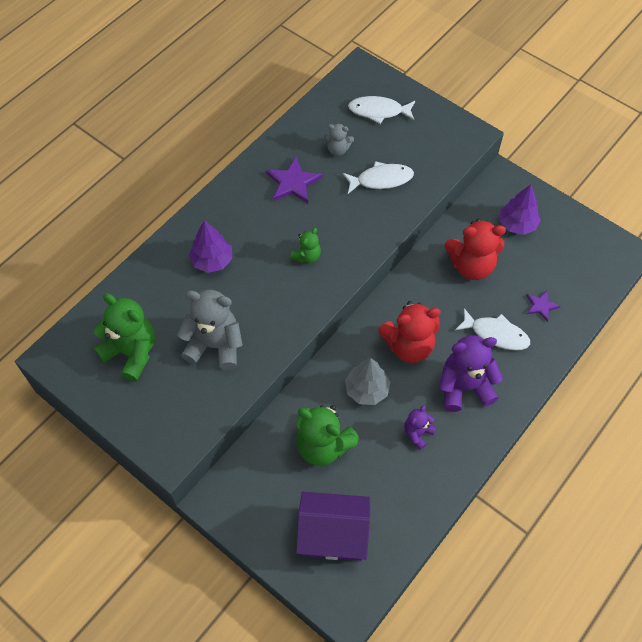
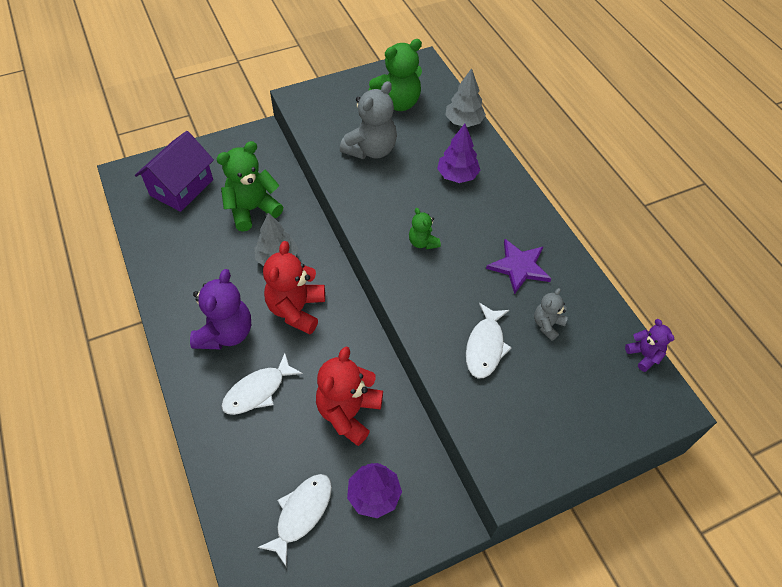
camera: 115 degrees right, 5 degrees down
(133, 282) = (464, 122): none -> grey tree
(379, 111) = (591, 392): white fish -> white fish (301, 513)
(417, 433) = (213, 276): purple teddy bear -> purple teddy bear (644, 355)
(541, 306) = (259, 455): purple star -> none

